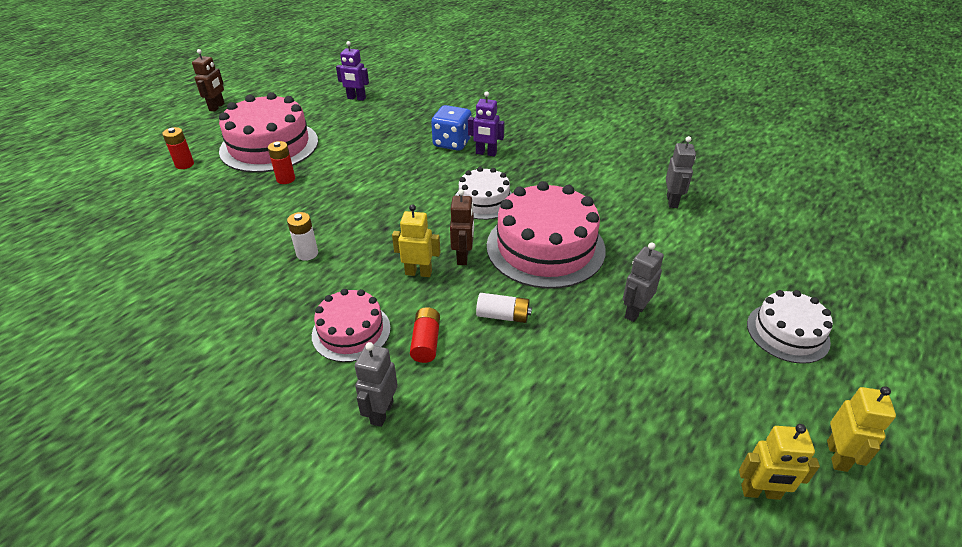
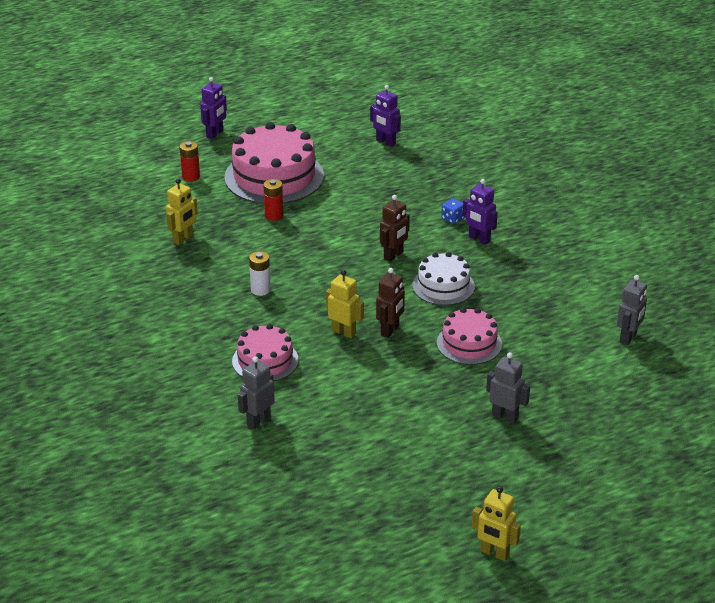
camera: 25 degrees right, 5 degrees down
(195, 124) = (215, 134): none -> purple robot
(217, 107) = (243, 119): brown robot -> brown robot (393, 255)
(426, 342) = (318, 385): red battery -> none
(452, 143) = (452, 219): blue dice -> blue dice, size x0.51
(503, 316) = (391, 386): white battery -> none
(545, 247) = (469, 343): pink cake -> pink cake, size x0.57
(634, 312) = (505, 416): grey robot -> grey robot turned 60 degrees clockwise
(787, 333) = (624, 471): white cake -> none
(837, 456) = (575, 555): yellow robot -> yellow robot (183, 239)

